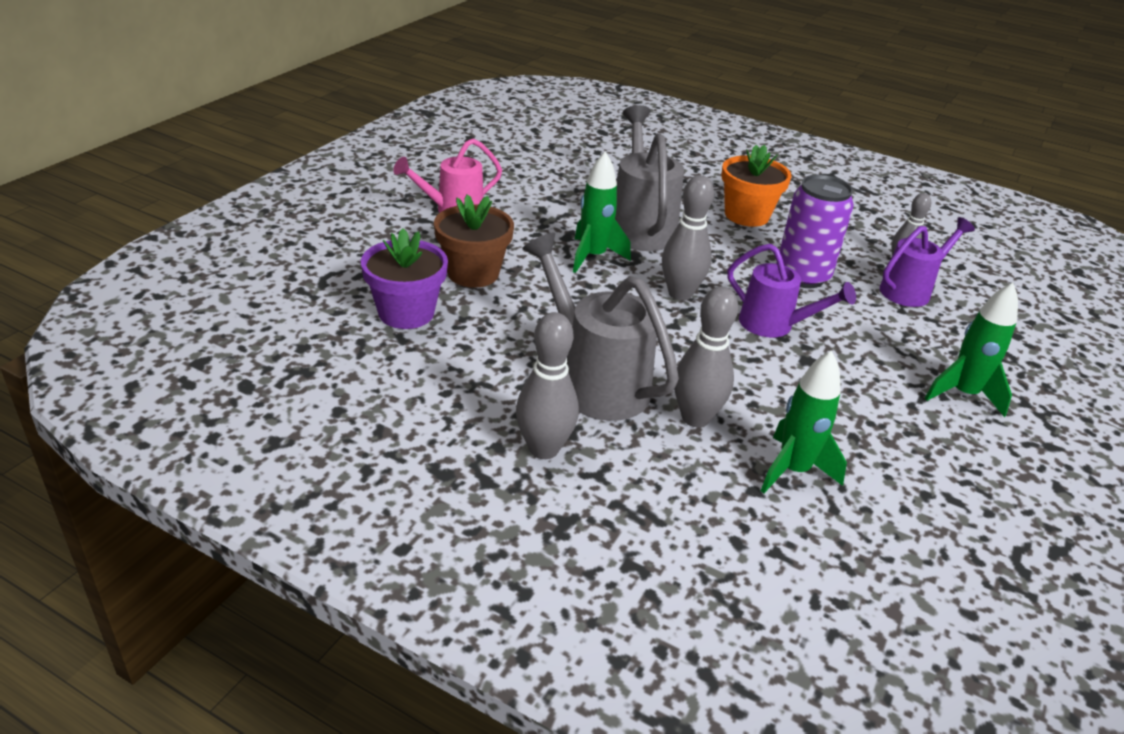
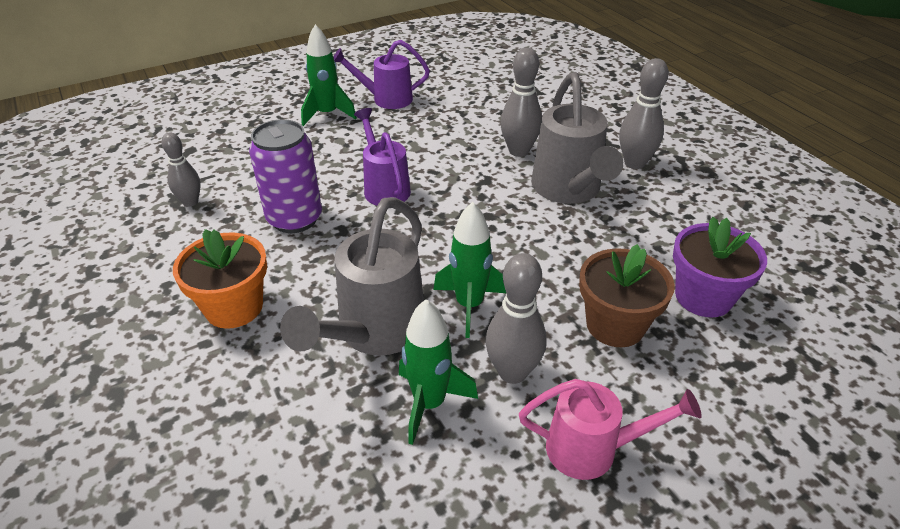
camera: 145 degrees left, 5 degrees up
(680, 293) = (427, 237): grey bowling pin -> grey bowling pin (512, 372)
(793, 470) = (490, 114): green rocket -> green rocket (429, 403)
(910, 290) = (229, 179): purple watering can -> purple watering can (386, 99)

